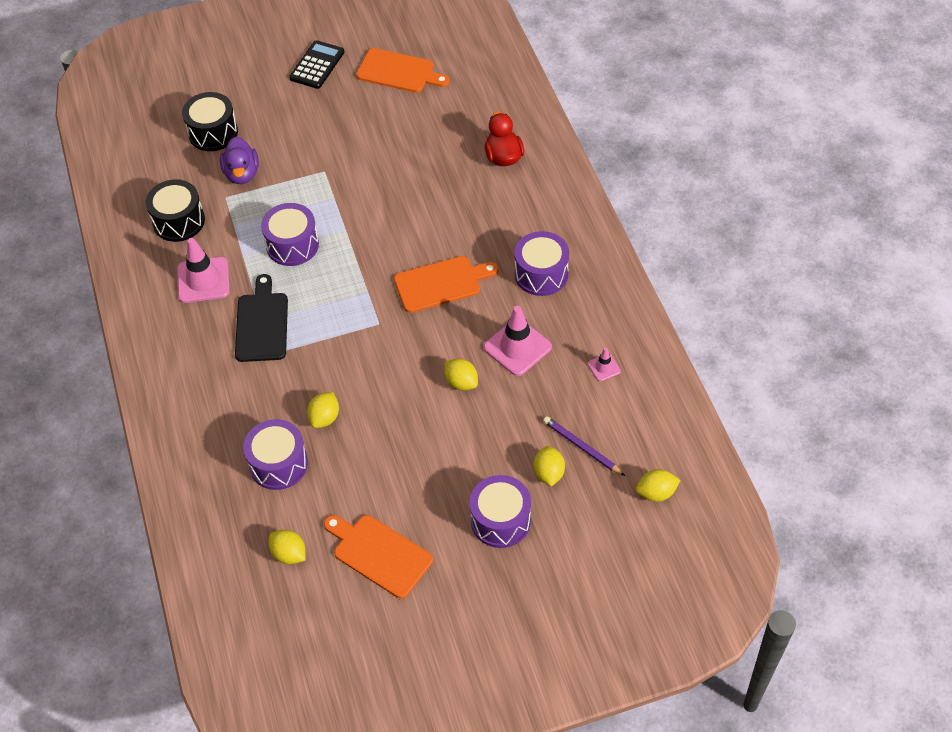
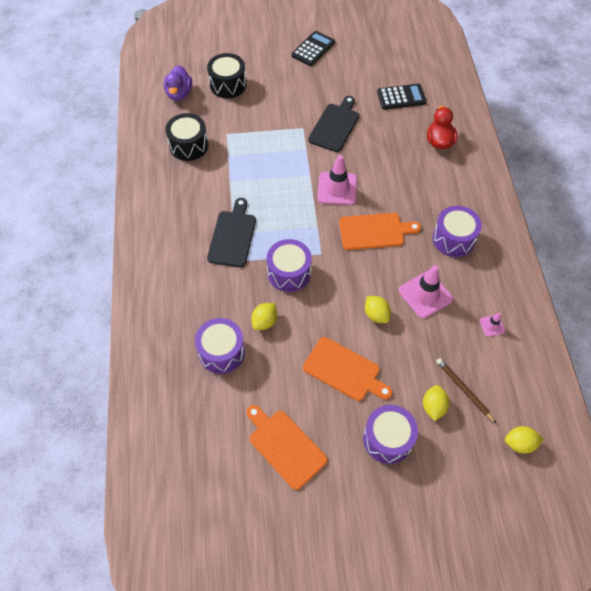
camera: 10 degrees right, 5 degrees up
(203, 280) = (196, 194): pink traffic cone -> pink traffic cone (337, 188)
(242, 174) = (242, 119): purple duck -> purple duck (179, 93)
(289, 554) = (214, 430): yellow lemon -> none
(292, 245) = (268, 179): purple drum -> purple drum (289, 273)
(366, 161) = (335, 126): none -> black cutting board
(399, 72) = (372, 64): orange cutting board -> orange cutting board (344, 370)
(445, 108) = (401, 97): none -> black calculator
(582, 447) = (464, 390): purple pencil -> brown pencil

